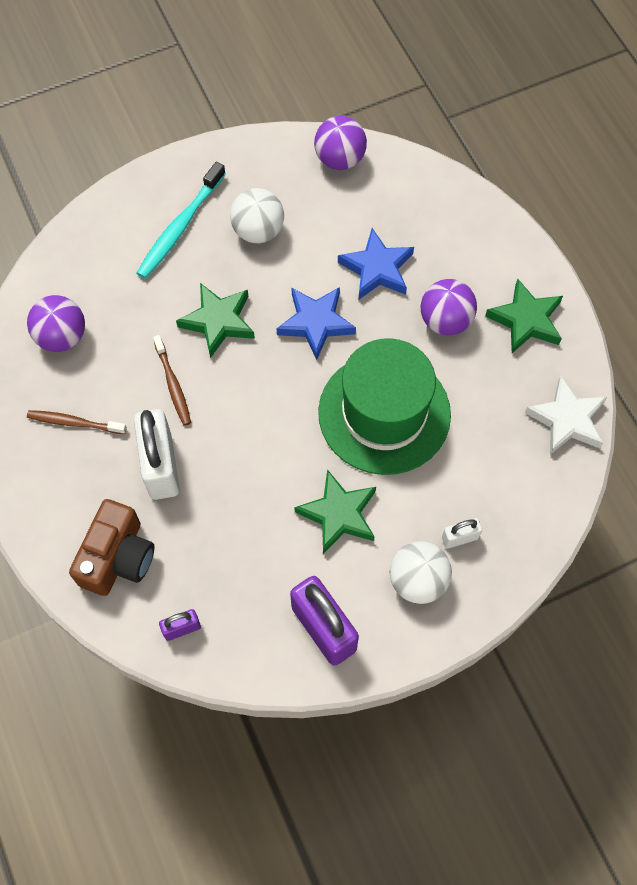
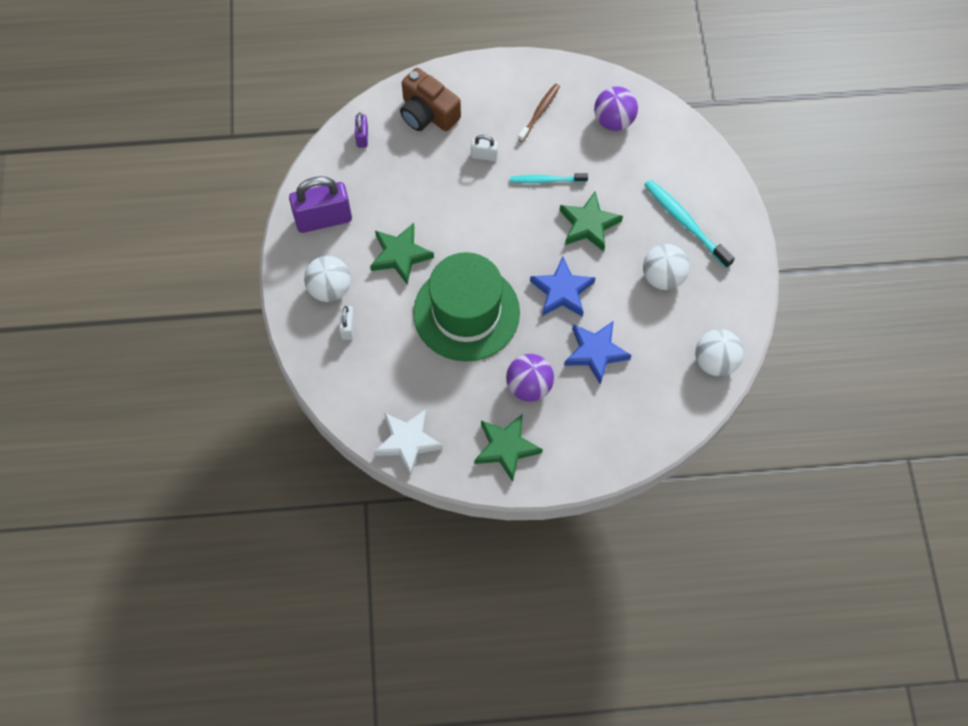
camera: 110 degrees right, 0 degrees up
(161, 466) = (484, 155): white padlock -> white padlock, size x0.48
(173, 384) = (546, 180): brown toothbrush -> turquoise toothbrush
(340, 159) = (715, 361): purple ball -> white ball

